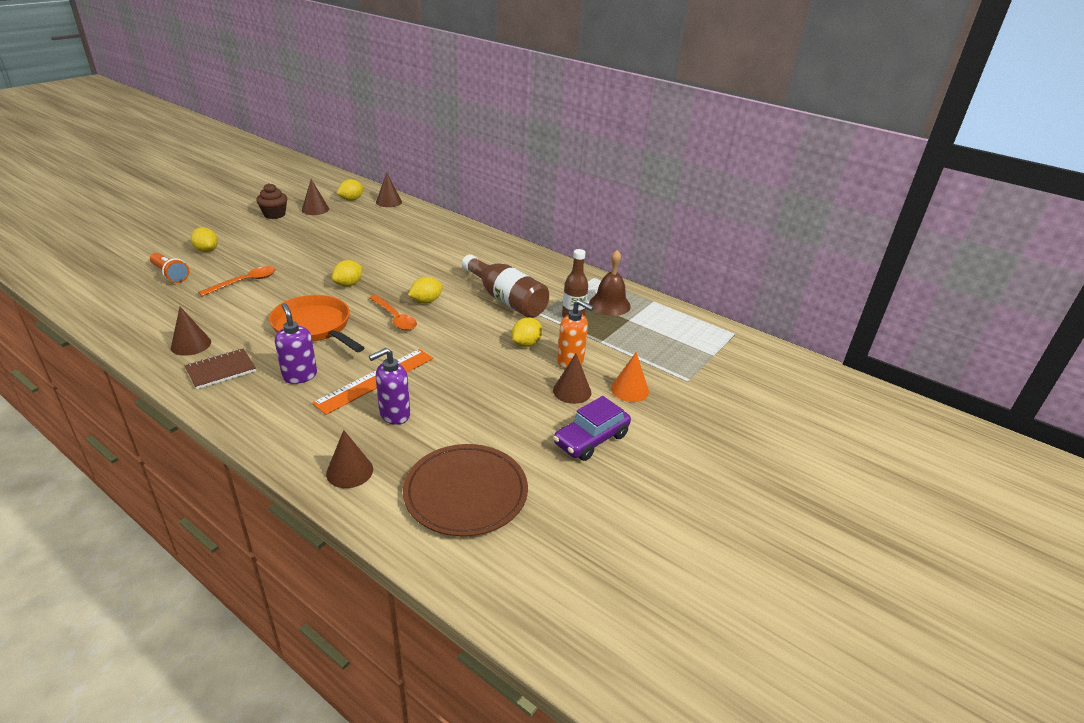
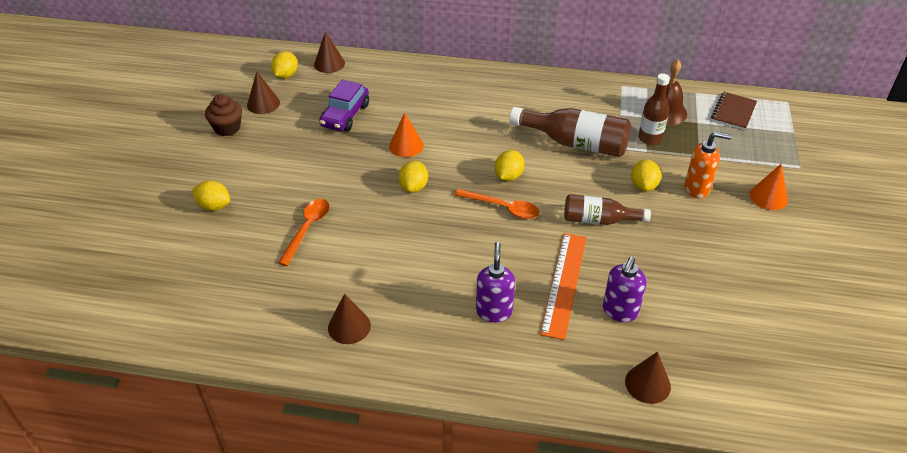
camera: 25 degrees left, 10 degrees up
(170, 274) = (215, 254): orange flashlight -> none
(221, 370) = (415, 340): brown notebook -> brown notebook (733, 112)
(300, 376) = (494, 311): purple soap dispenser -> purple soap dispenser turned 60 degrees clockwise
(315, 327) = (442, 252): orange pan -> none
(377, 260) = (406, 145): none -> orange cone
(459, 352) = (599, 220): none -> brown bottle
(466, 492) = (753, 356): brown plate -> none
(572, 391) = (729, 219): brown cone -> none
(591, 439) = (789, 260): purple car -> purple car (345, 115)

